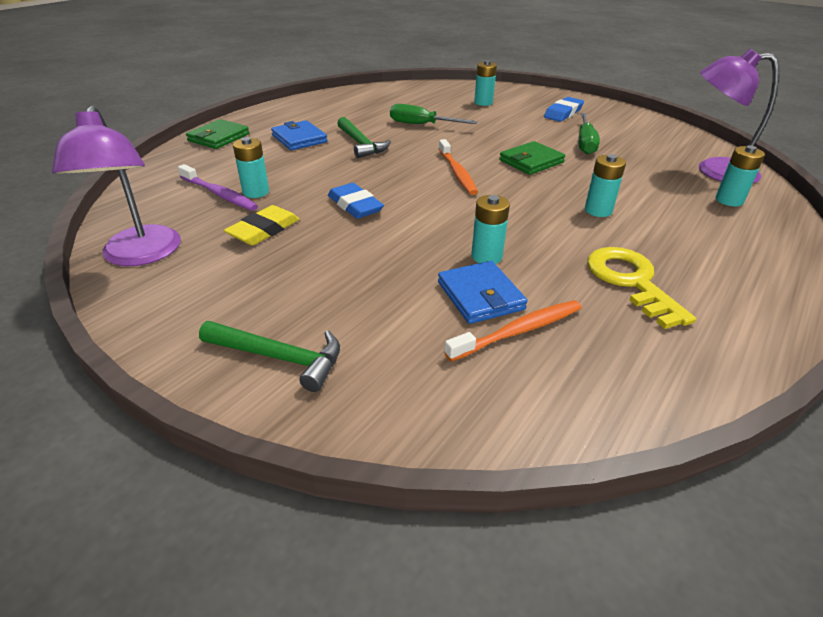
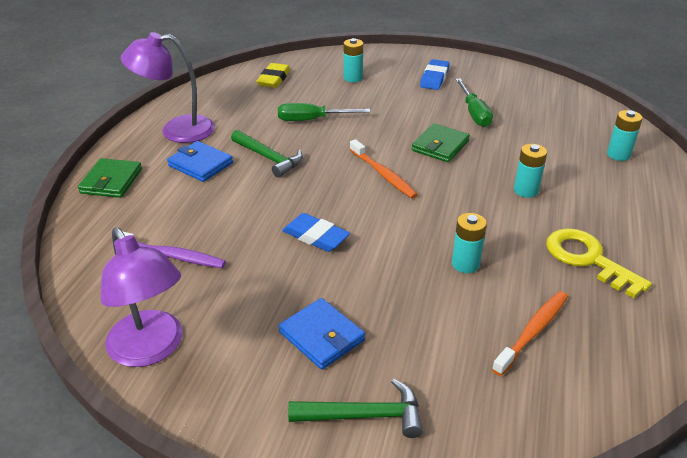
camera: 20 degrees left, 0 degrees up
(256, 192) = (207, 244): turquoise battery -> none
(264, 230) = (250, 287): yellow eraser -> yellow eraser (274, 79)
(480, 296) = (484, 306): blue wallet -> blue wallet (321, 336)
(714, 171) = (593, 123): purple lamp -> purple lamp (176, 130)

